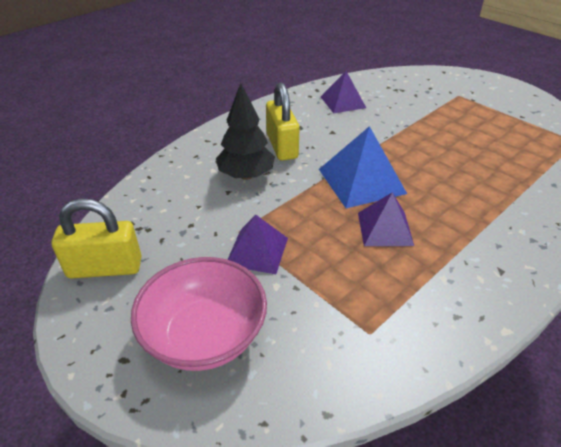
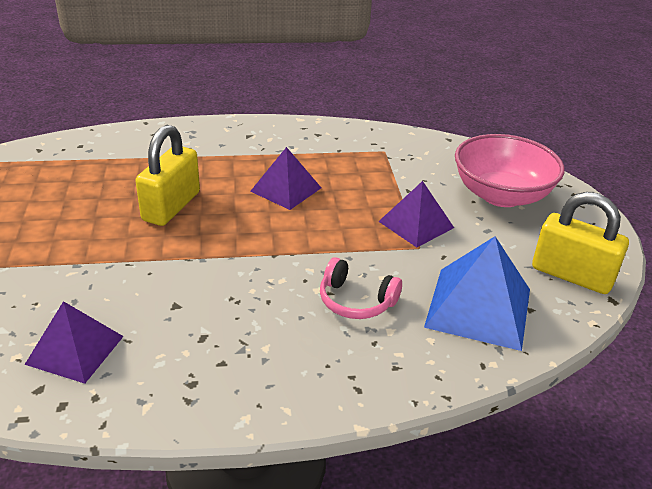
camera: 145 degrees left, 5 degrees down
(246, 175) = (356, 301): black tree -> pink headphones
(282, 146) = (267, 319): yellow padlock -> yellow padlock (171, 206)
(361, 181) = (242, 232): blue pyramid -> blue pyramid (479, 307)

